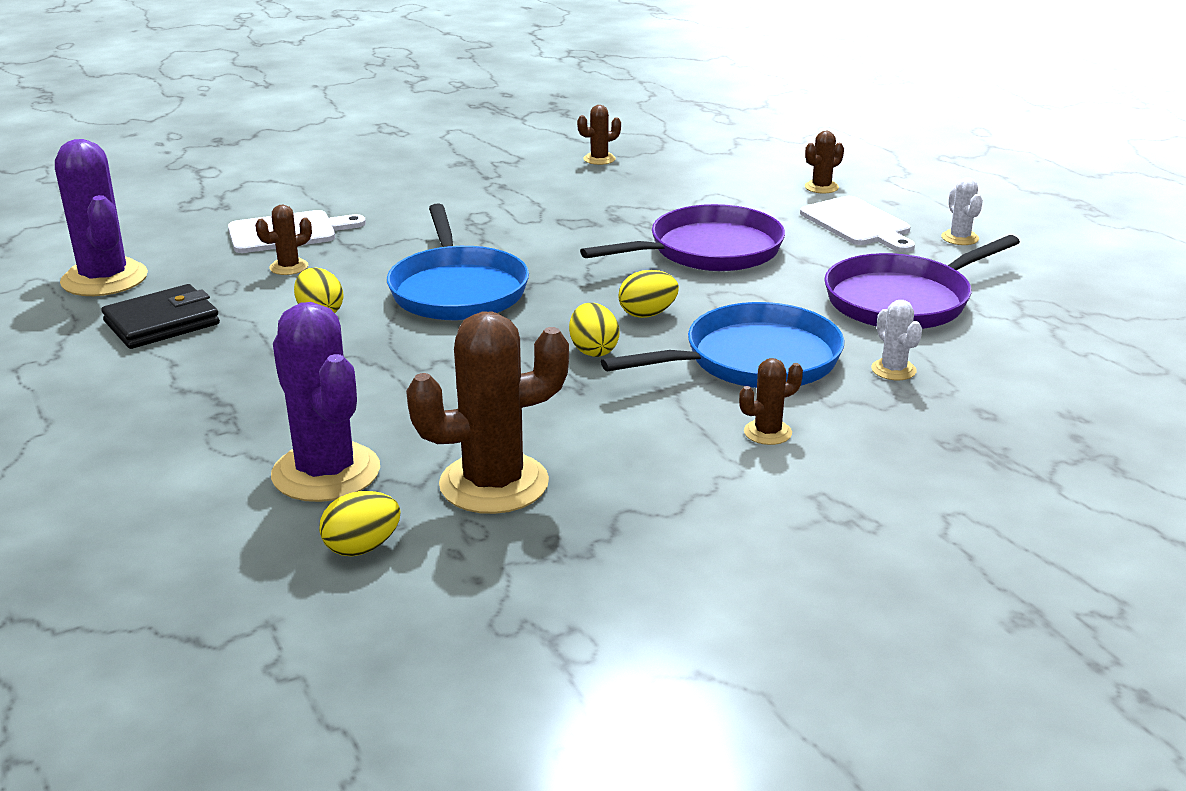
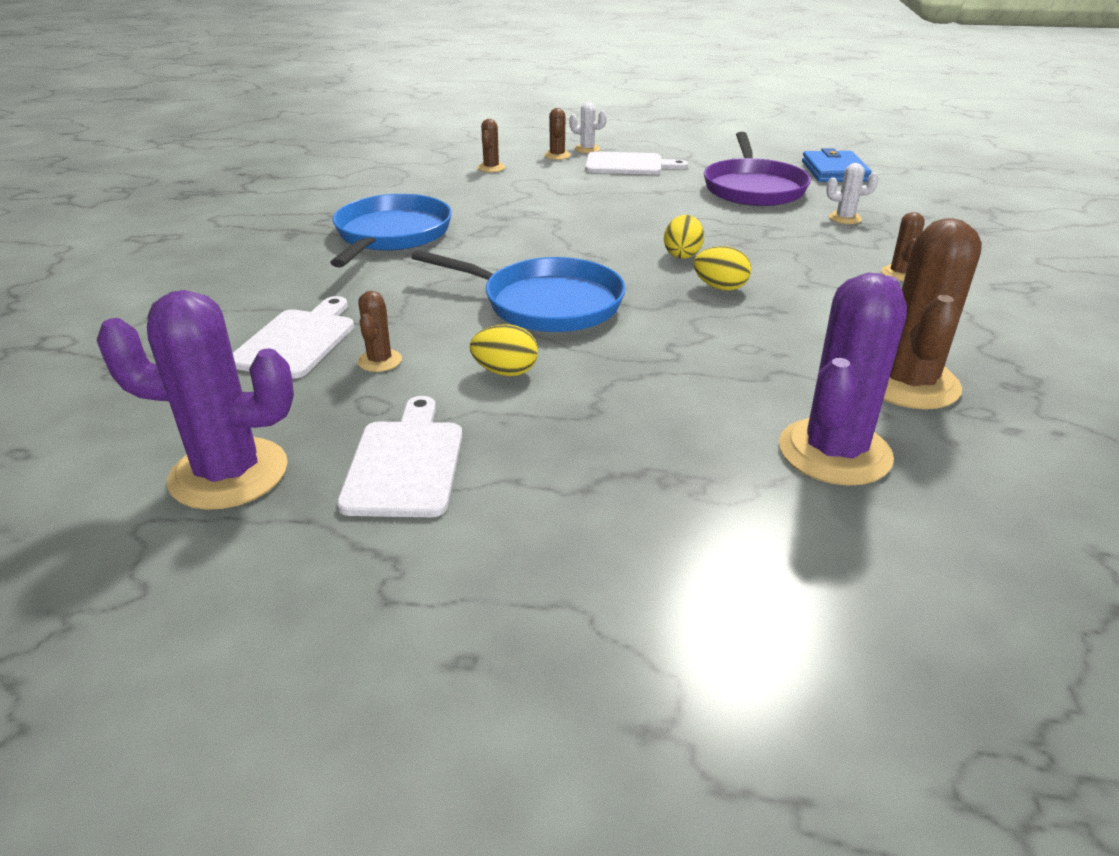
camera: 55 degrees left, 5 degrees up
(162, 323) = (405, 463): black wallet -> white cutting board
(326, 472) = (834, 452): purple cactus -> purple cactus turned 60 degrees counterclockwise
(362, 547) = (983, 470): yellow egg -> none
(599, 159) = (386, 192): brown cactus -> brown cactus (491, 168)
(709, 250) = (605, 209): purple pan -> none
(754, 360) = (791, 246): blue pan -> blue pan (391, 235)
(960, 238) = (686, 152): white cactus -> white cactus (587, 149)
(1056, 330) = (834, 171): none -> blue wallet

